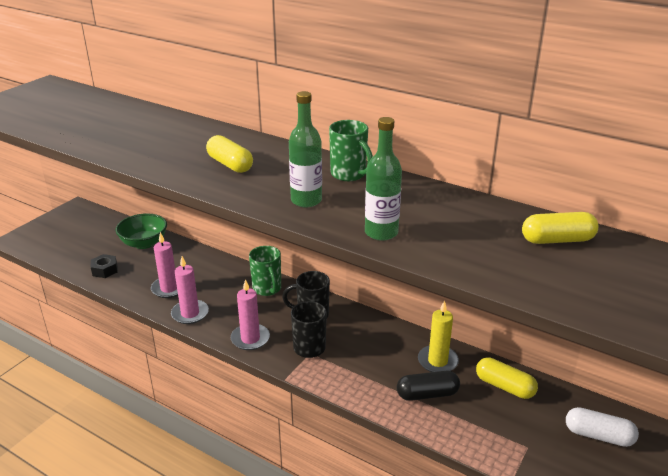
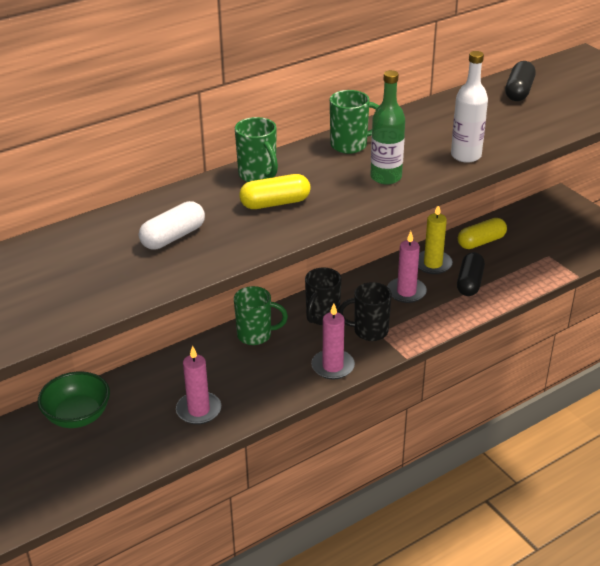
camera: 65 degrees left, 5 degrees up
(105, 270) = (113, 462): black nut -> none
(190, 313) = (260, 402): pink candle -> pink candle (406, 292)
(267, 150) = (258, 176): none -> green mug
(381, 233) = (466, 156): green bottle -> white bottle
(557, 240) = (519, 91): yellow capsule -> black capsule
(598, 436) = (551, 221): white capsule -> white capsule (173, 237)

